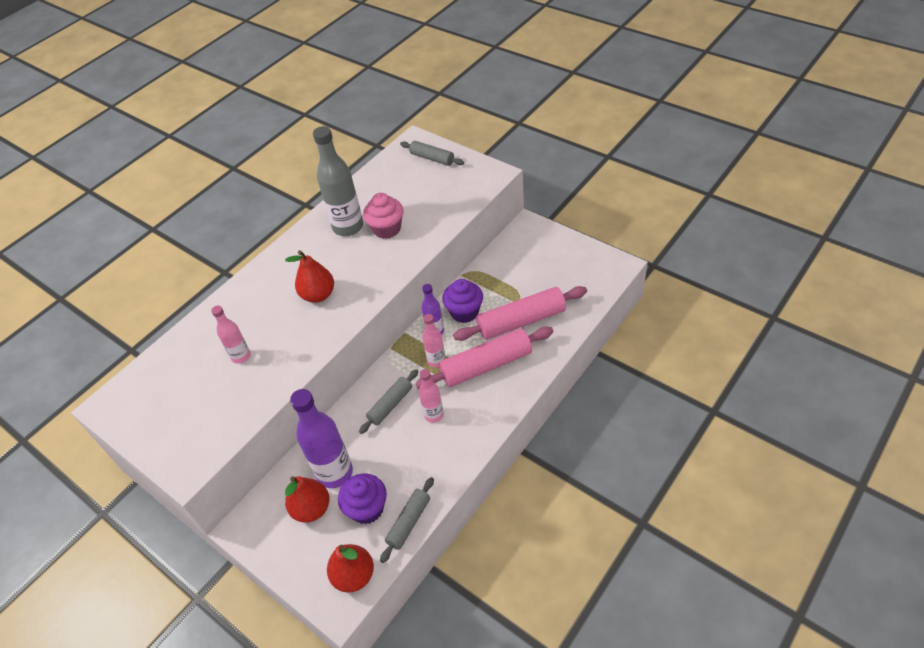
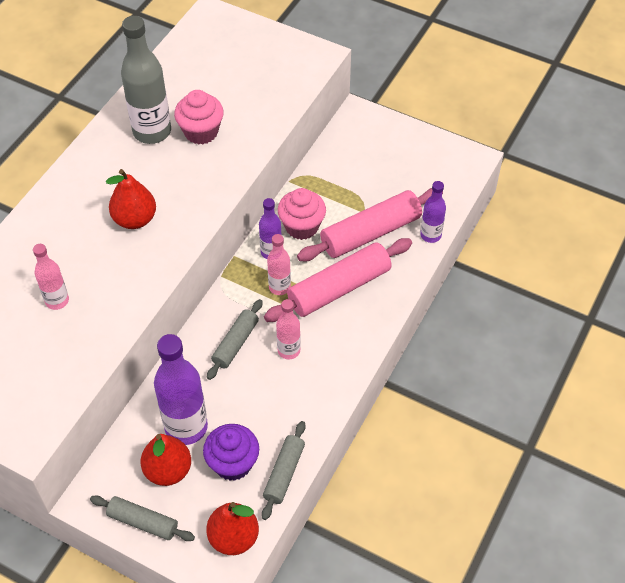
camera: 15 degrees left, 5 degrees up
(432, 158) = (238, 38): grey rolling pin -> grey rolling pin (143, 522)
(464, 312) = (302, 226): purple cupcake -> pink cupcake
(572, 326) = (430, 235): none -> purple bottle

